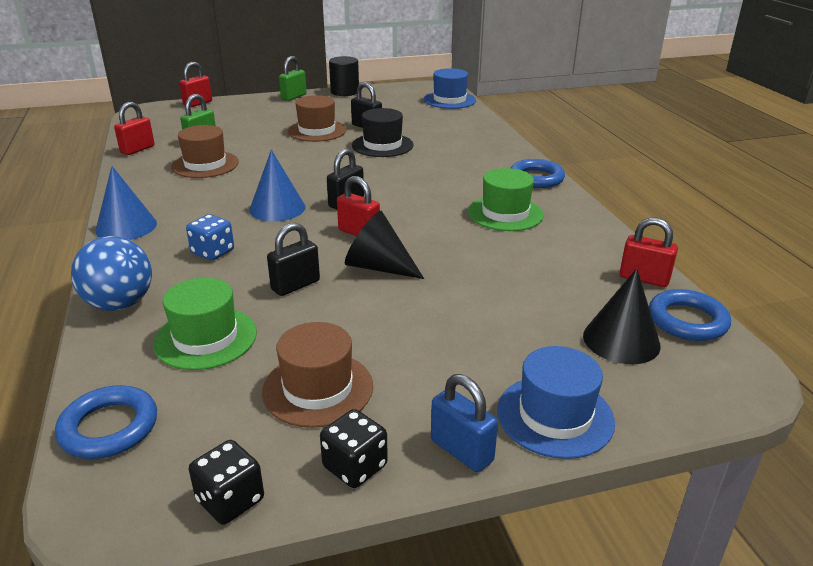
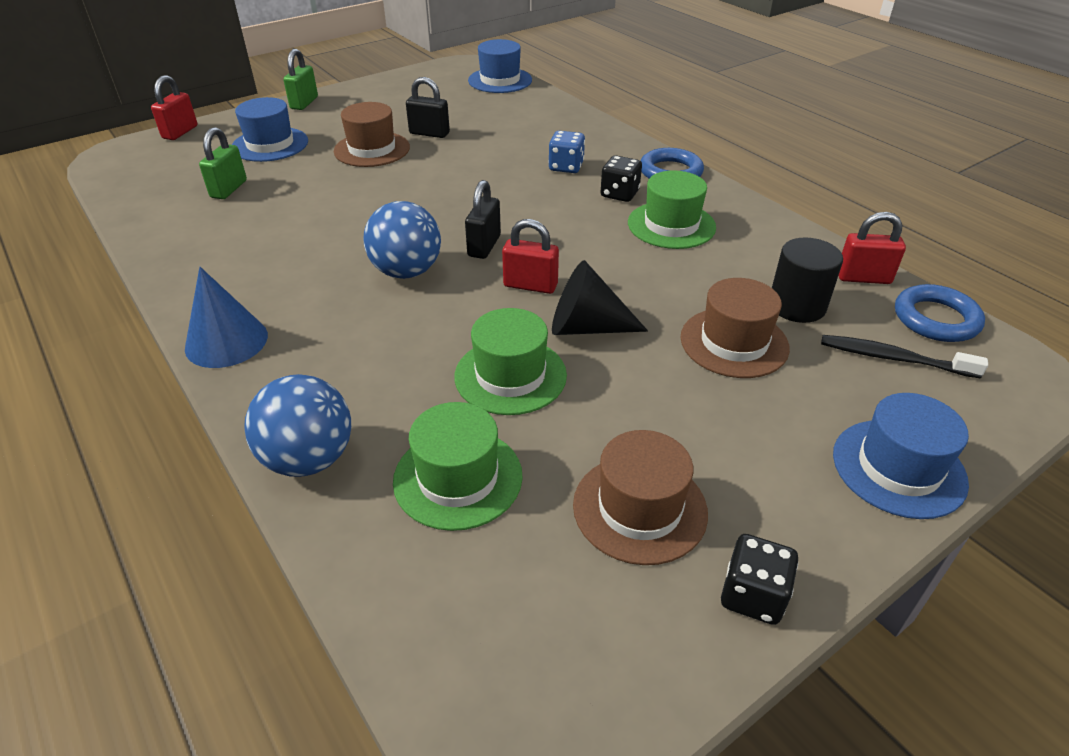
camera: 20 degrees left, 10 degrees up
(109, 427) = (434, 640): blue ring -> none
(137, 149) = (149, 218): red padlock -> none
(205, 164) = (263, 225): brown hat -> brown hat (734, 342)
(213, 252) = (372, 352): blue dice -> blue dice (566, 167)
(230, 500) = (653, 687): black dice -> black dice (619, 194)
(250, 118) = (270, 144): none -> blue hat
(277, 208) = (406, 271): blue cone -> blue ball
(295, 285) = (510, 375): black padlock -> green hat
(344, 92) = (364, 86): black cylinder -> black cylinder (797, 306)
(382, 145) = (468, 157): black hat -> none
(461, 450) = (842, 539): blue padlock -> none
(621, 340) = (894, 358): black cone -> black toothbrush

